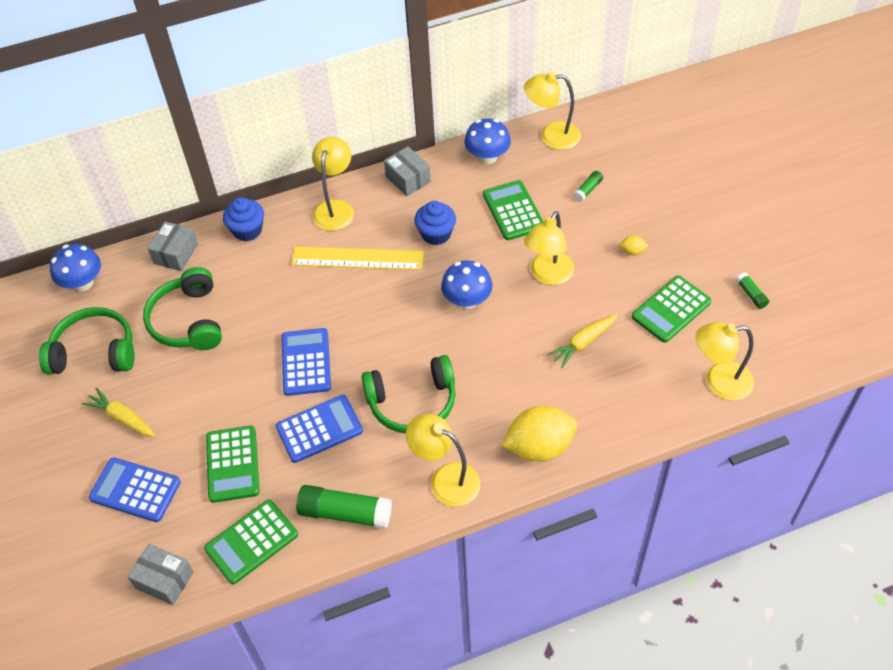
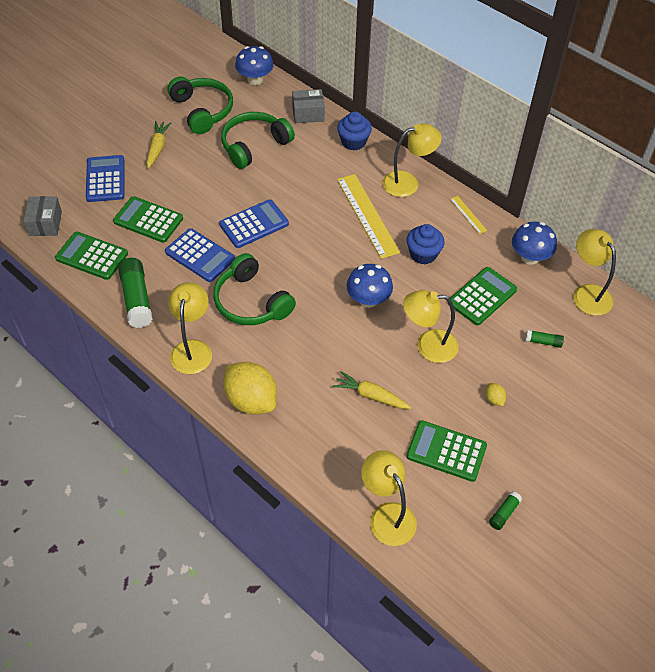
camera: 60 degrees right, 0 degrees up
(232, 464) = (148, 220): green calculator -> green calculator turned 60 degrees clockwise
(408, 179) = (468, 214): grey box -> yellow ruler

